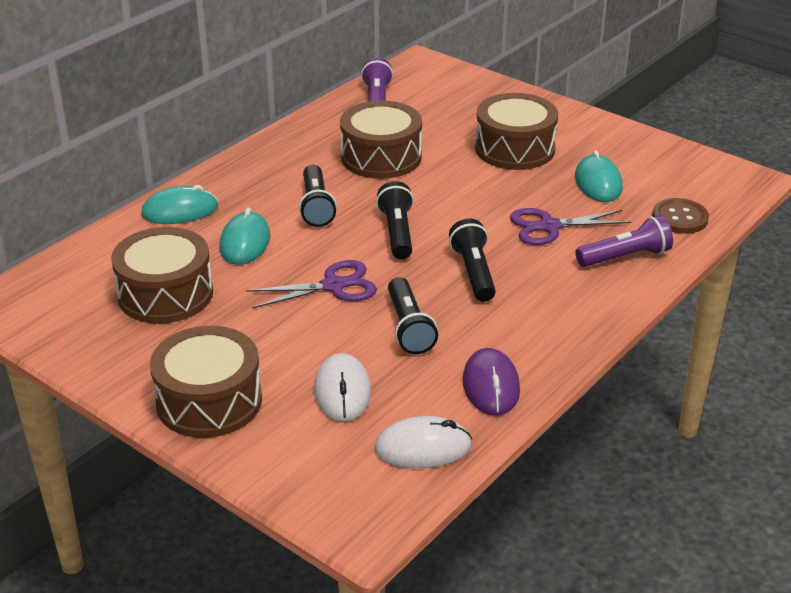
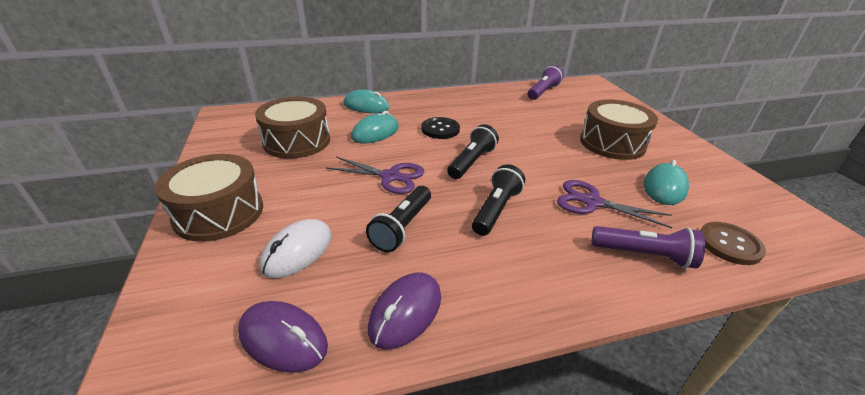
camera: 35 degrees right, 0 degrees up
(316, 206) = (440, 129): black flashlight -> black button
(381, 157) = (512, 118): brown drum -> none
(423, 448) = (283, 339): white mouse -> purple mouse

